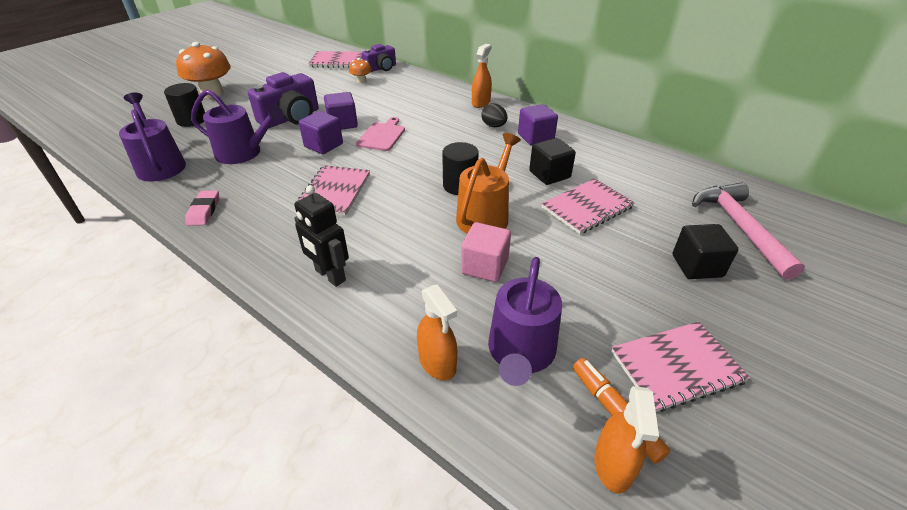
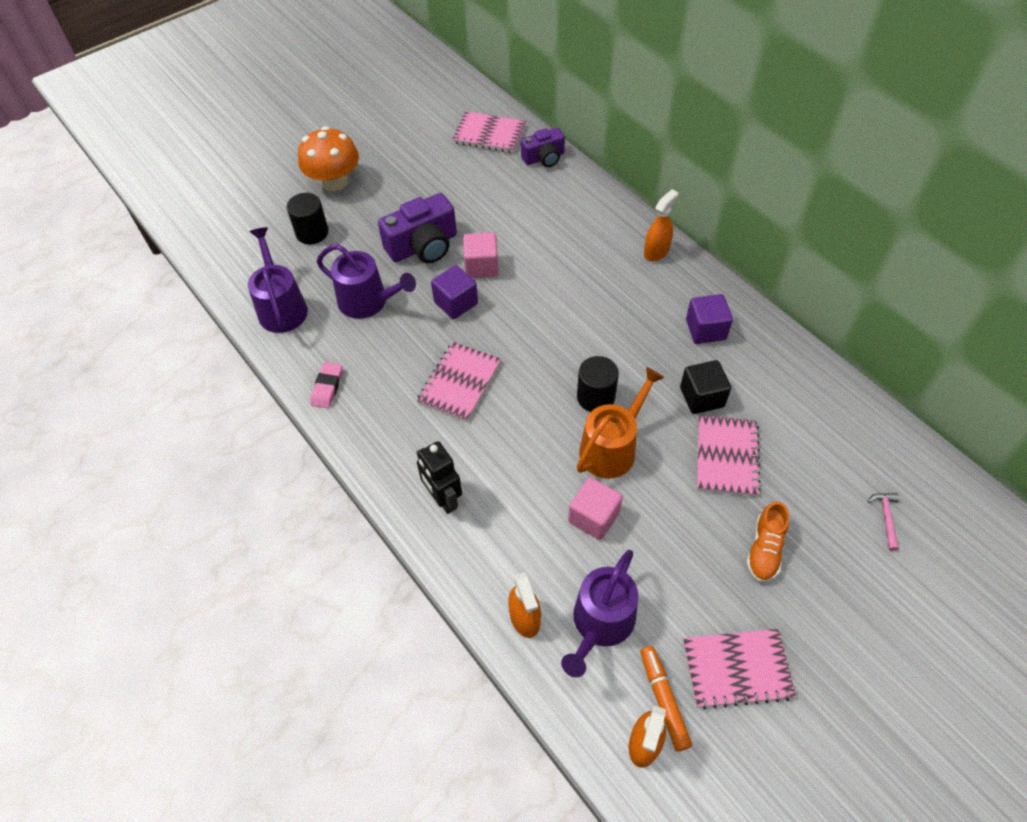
camera: 15 degrees right, 15 degrees up
(342, 123) = (481, 266): purple cube -> pink cube
(361, 81) = (515, 183): orange mushroom -> none
(382, 136) = (524, 296): pink cutting board -> none
(494, 126) = (660, 300): black egg -> none
(587, 207) = (726, 456): pink notebook -> pink notebook turned 60 degrees counterclockwise
(651, 265) = (764, 549): none -> orange shoe
(697, 266) = (812, 560): black cube -> none
(739, 227) = (886, 518): pink hammer -> pink hammer, size x0.43

